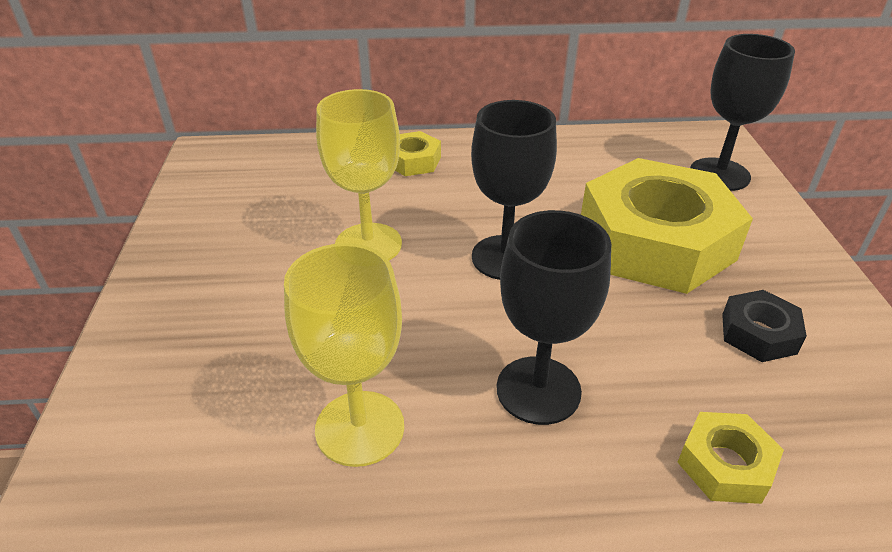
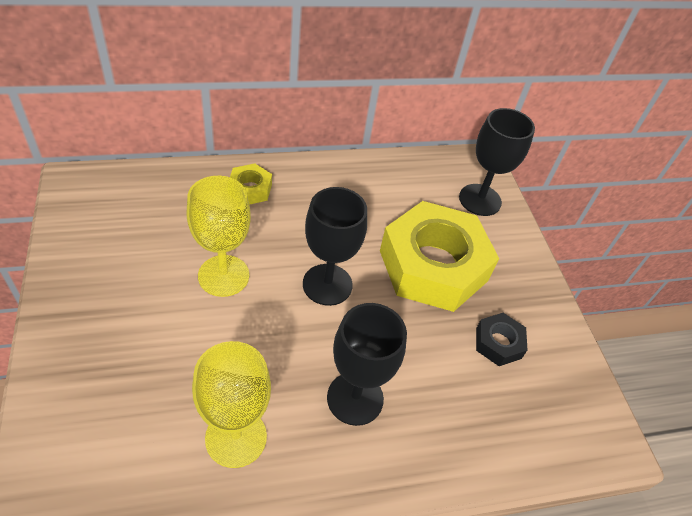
camera: 15 degrees left, 10 degrees up
(725, 465) = (472, 446): yellow nut -> none

